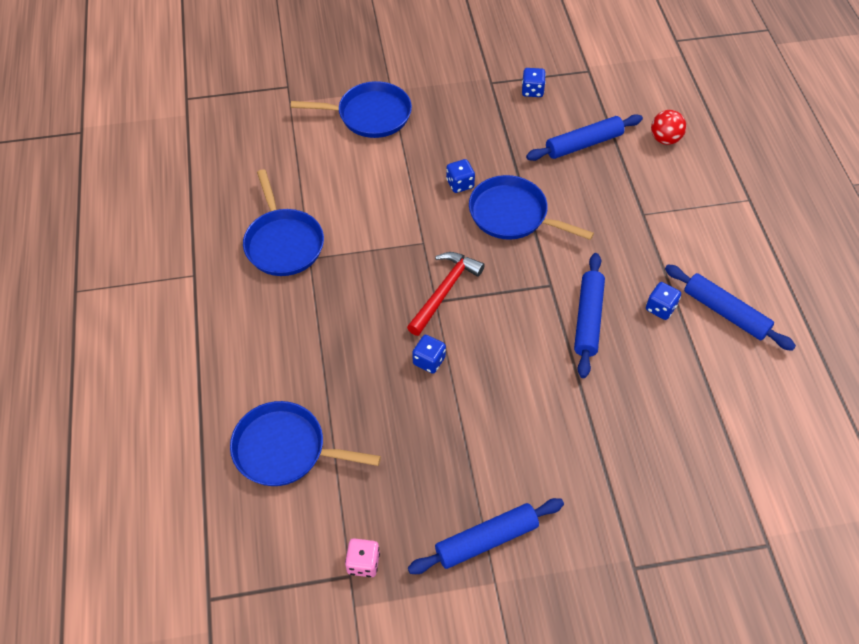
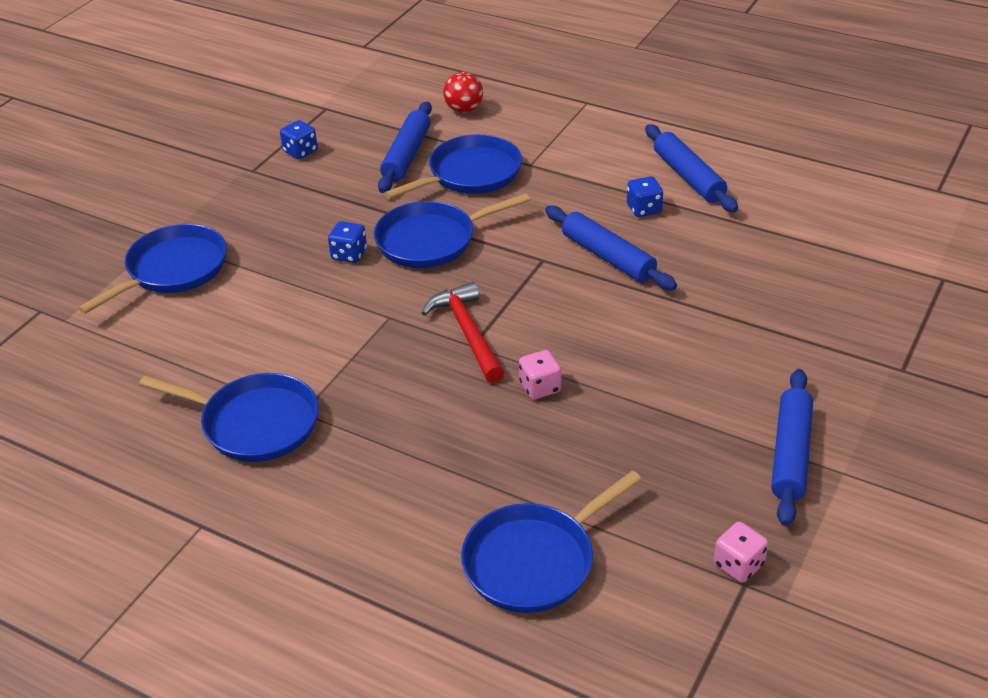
camera: 50 degrees left, 15 degrees down
(429, 361) = (540, 387): blue dice -> pink dice
(599, 189) = (470, 174): none -> blue pan
(725, 312) = (688, 177): blue rolling pin -> blue rolling pin turned 75 degrees clockwise

